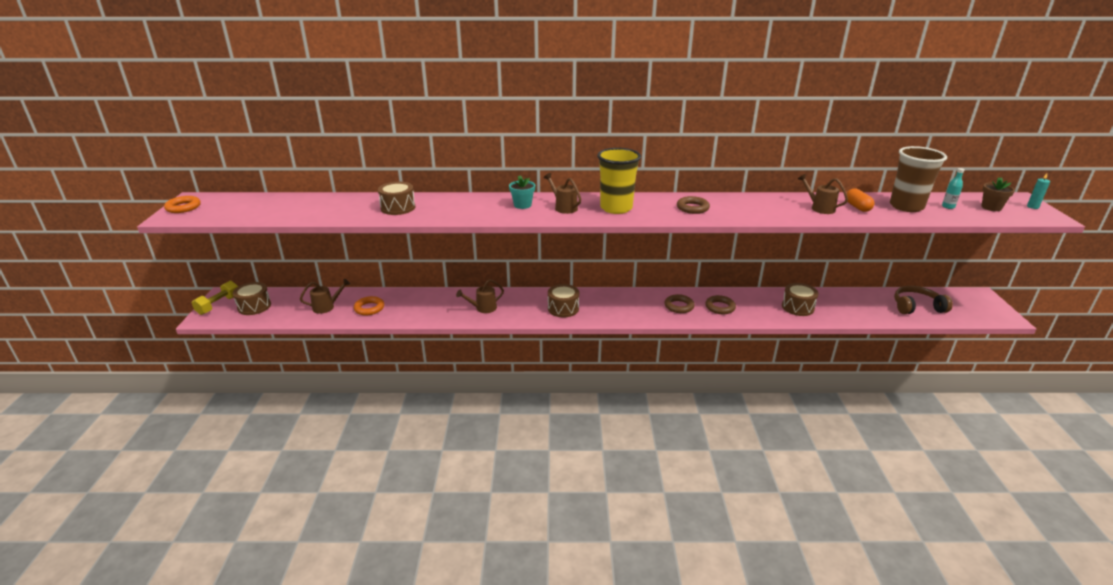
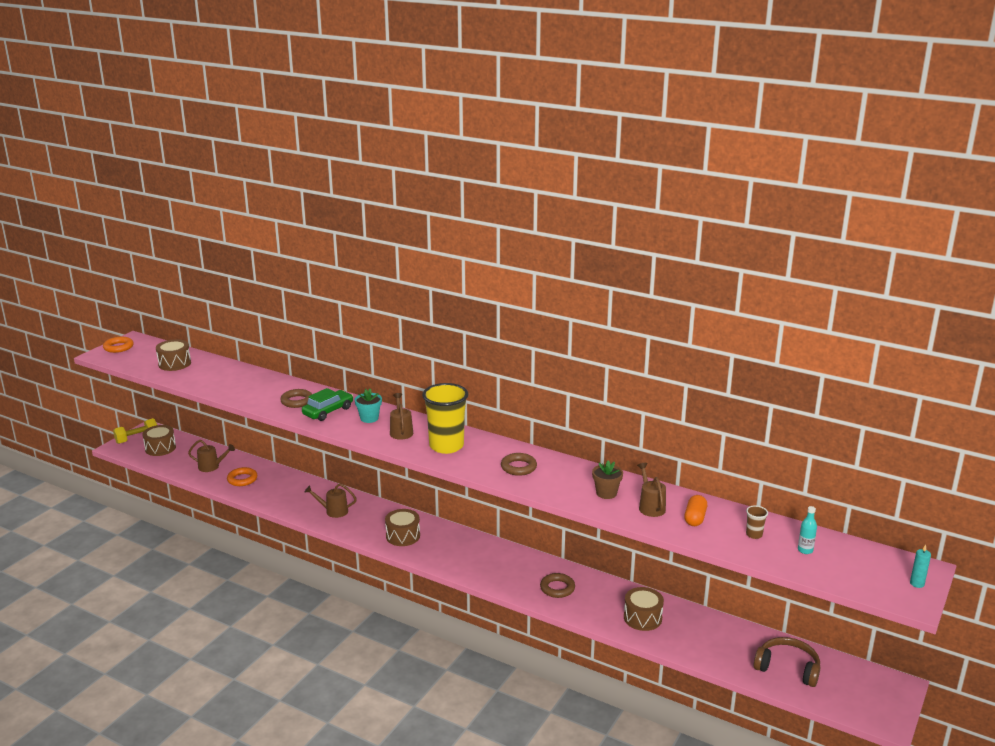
camera: 30 degrees right, 5 degrees down
(398, 208) = (266, 392): brown drum -> brown drum (174, 363)
(478, 208) = (328, 411): none -> green car
(679, 306) = (516, 572): brown ring -> brown ring (297, 401)
(906, 206) = (754, 534): brown cup -> brown cup, size x0.41
(991, 207) = (859, 568): brown flower pot -> brown flower pot (606, 493)

